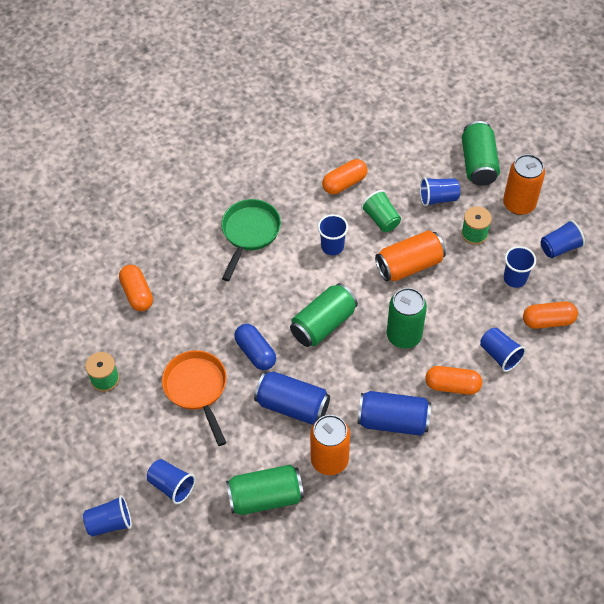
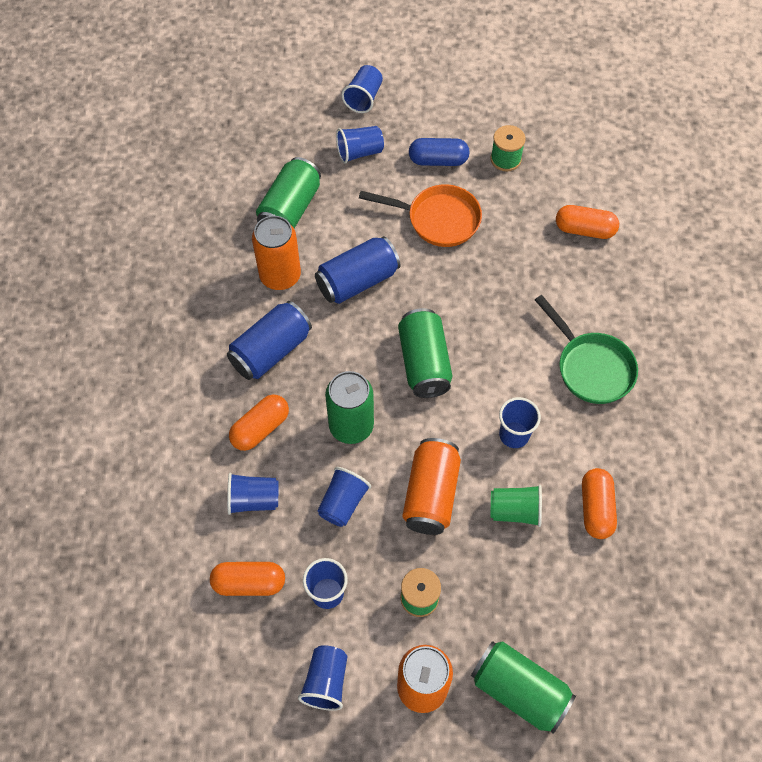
camera: 125 degrees right, 5 degrees up
(255, 352) = (439, 286): blue capsule -> blue capsule (438, 160)
(438, 198) = (499, 597): blue cup -> blue cup (343, 503)
(548, 321) = (249, 583): orange capsule -> orange capsule turned 60 degrees clockwise

